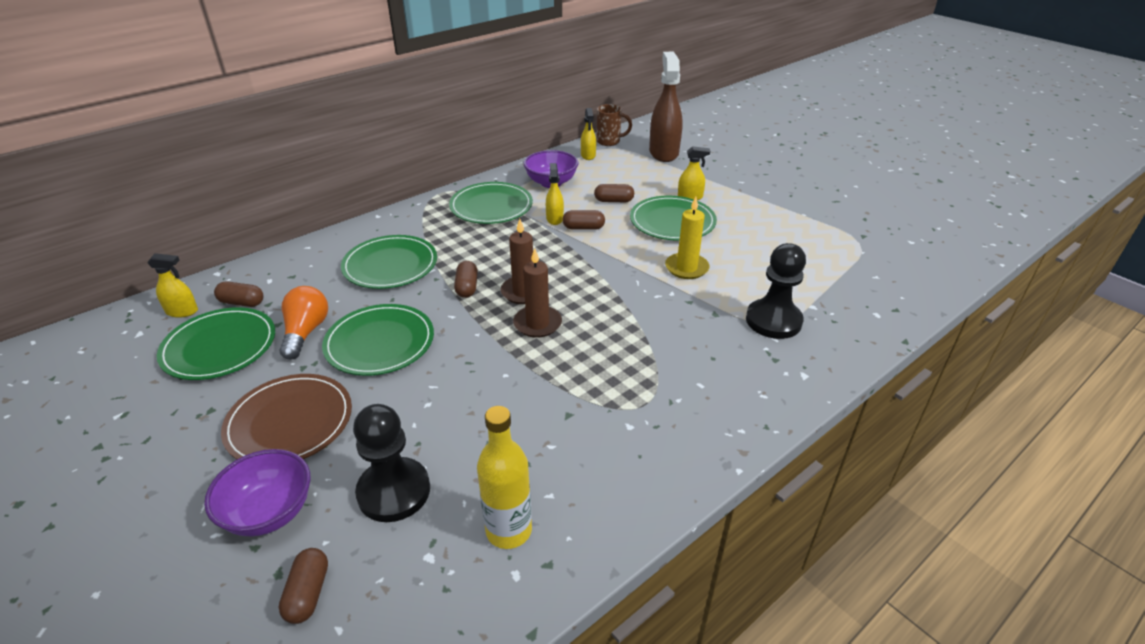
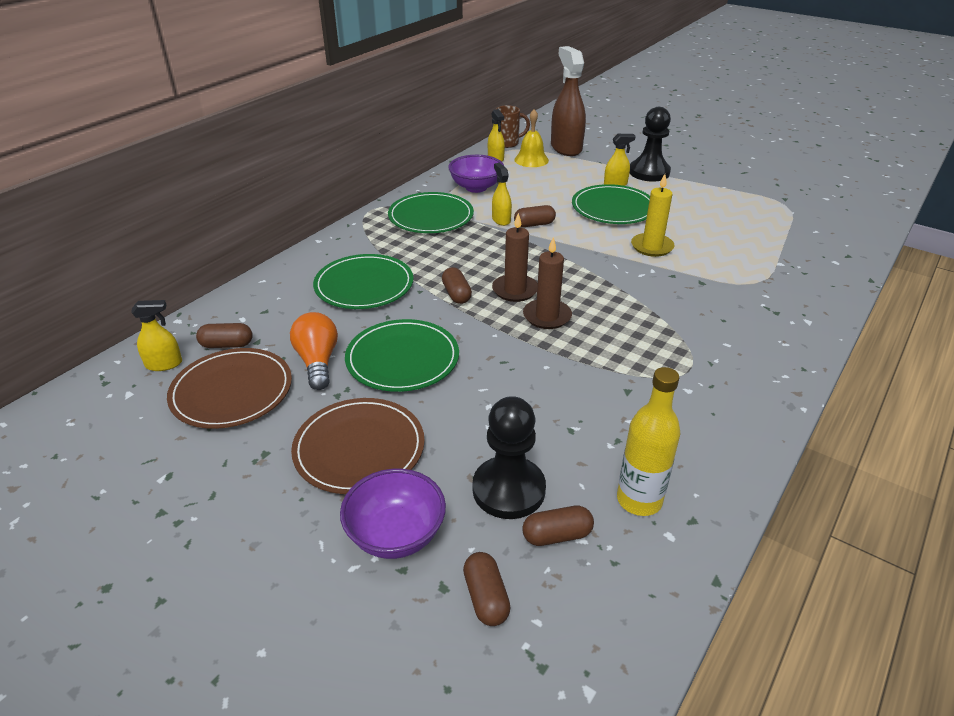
camera: 15 degrees left, 0 degrees up
(219, 347) = (232, 391): green plate -> brown plate
(613, 201) = (547, 196): brown capsule -> brown capsule (557, 535)
(621, 161) = (531, 160): none -> yellow bell
(773, 321) = (755, 280): black pawn -> black pawn (649, 172)

